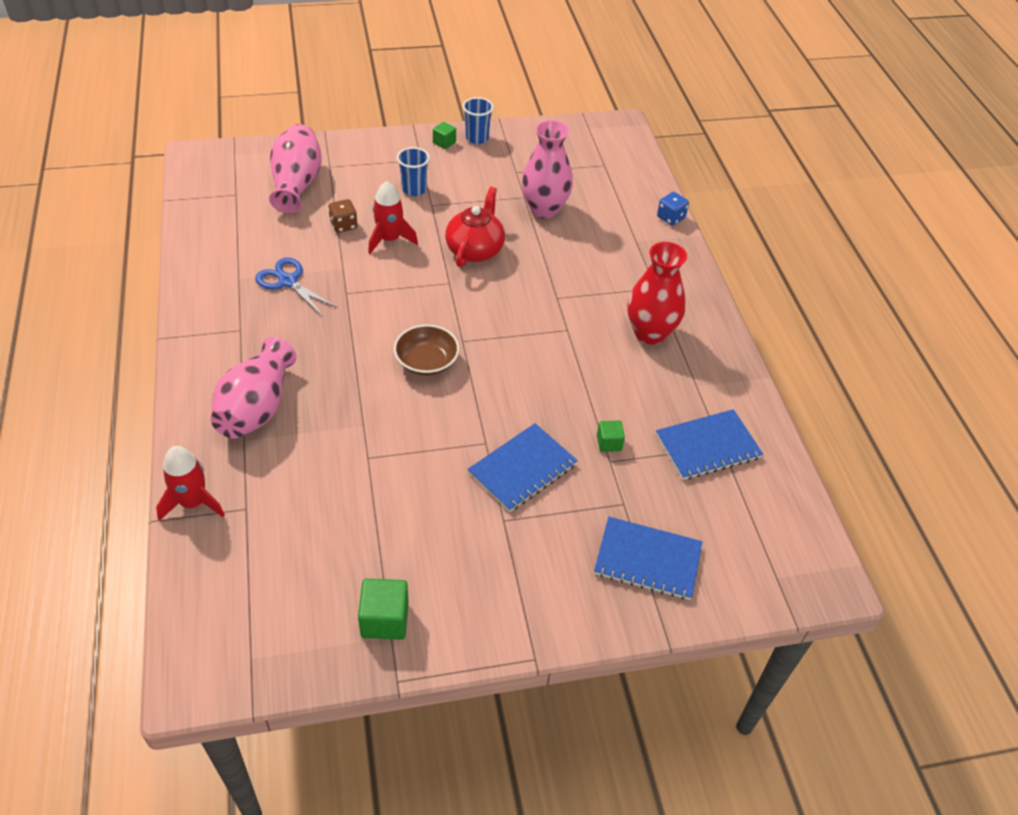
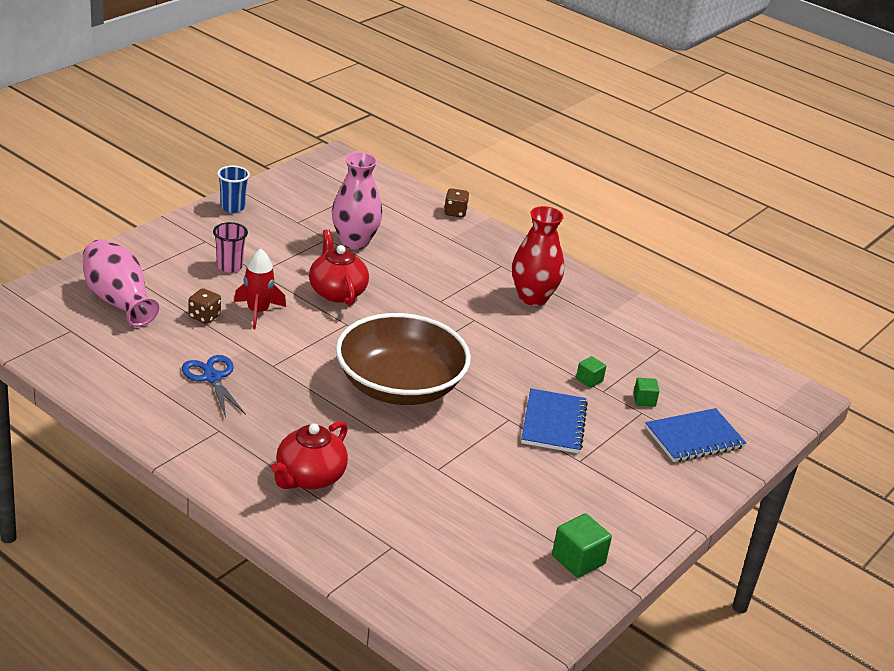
camera: 40 degrees left, 15 degrees down
(193, 502) = (346, 564): red rocket -> none
(257, 408) = (309, 477): pink vase -> red teapot
(288, 281) = (212, 378): blue scissors -> blue scissors turned 60 degrees clockwise
(414, 189) = (229, 266): blue cup -> pink cup
(426, 362) = (399, 386): brown bowl -> brown bowl, size x2.09
(444, 142) = (208, 220): green cube -> green cube (644, 400)
(670, 218) = (455, 212): blue dice -> brown dice
(707, 446) = (652, 353): blue notebook -> none

